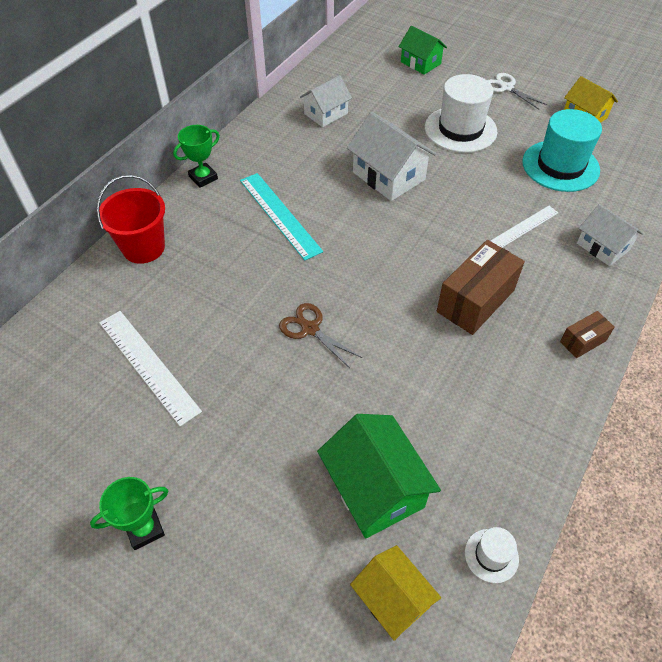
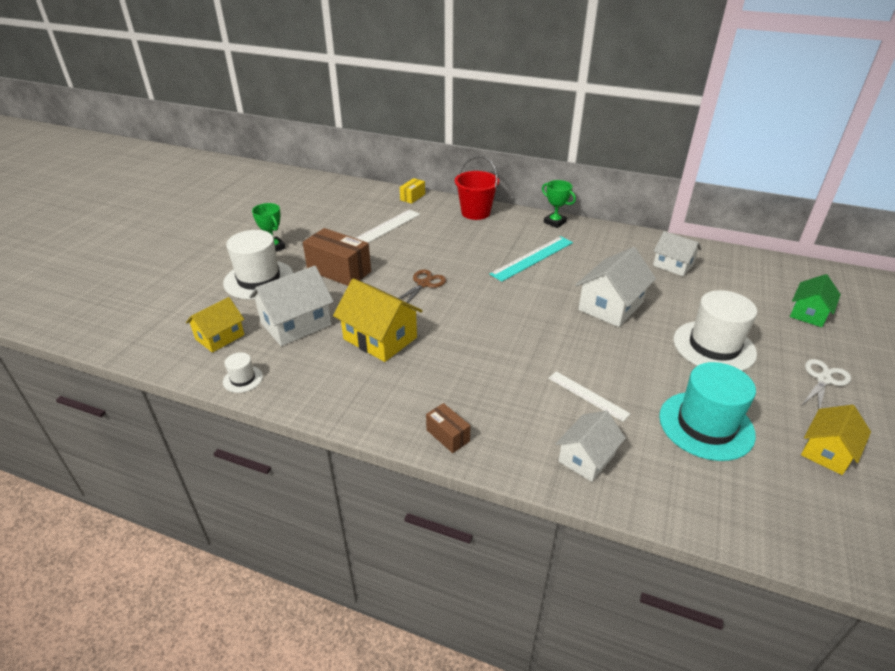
camera: 80 degrees right, 15 degrees down
(58, 314) = (412, 197): none -> yellow box
(243, 549) = (259, 279): none -> white hat
(375, 488) = (296, 324): green house -> white house
(419, 387) = (380, 338): none -> yellow house
(475, 301) = (477, 364): brown box -> brown box (339, 271)

